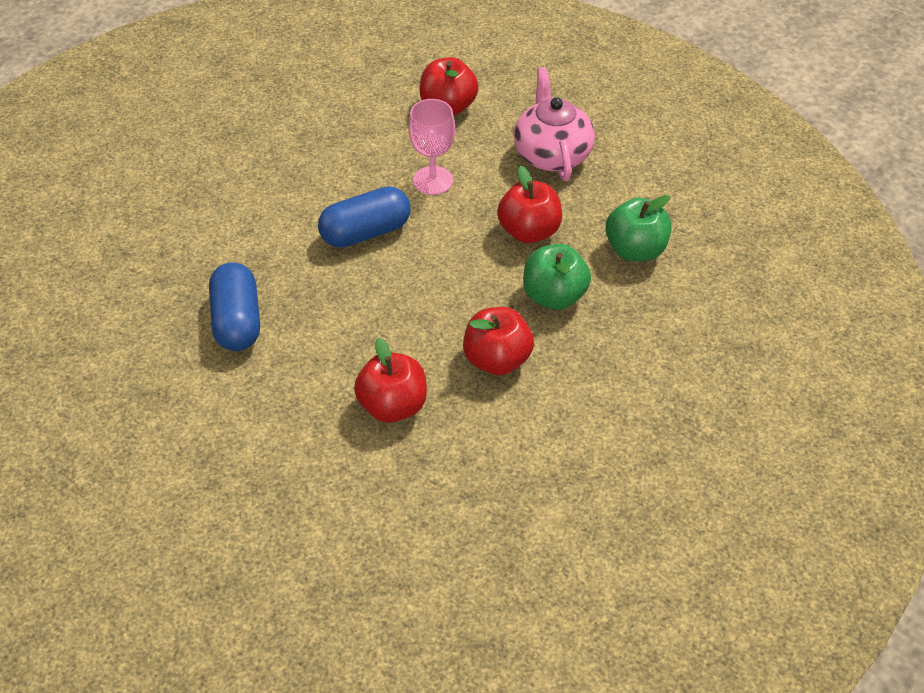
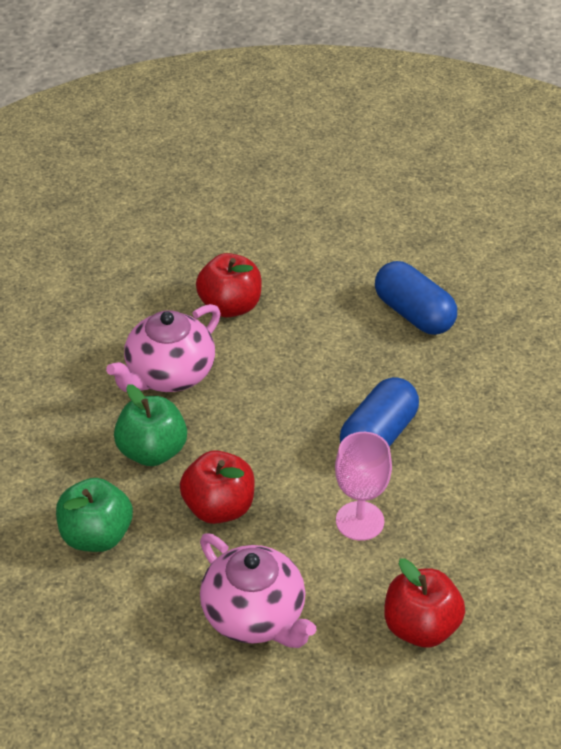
camera: 150 degrees right, 5 degrees down
(497, 359) = (169, 374): red apple -> pink teapot

